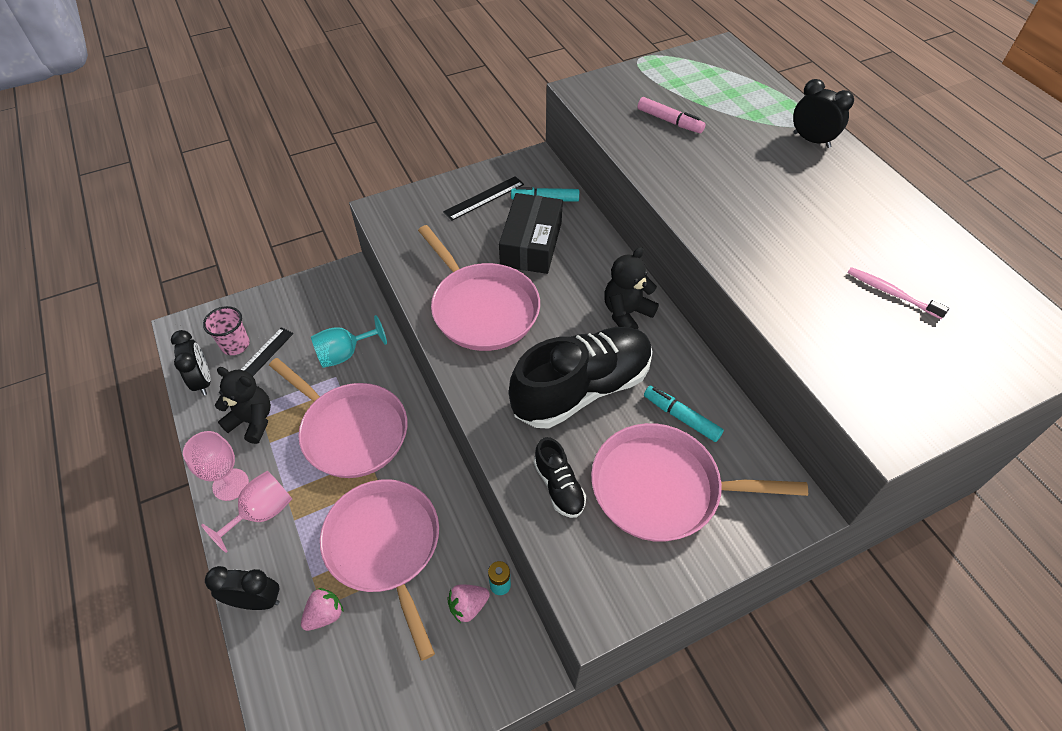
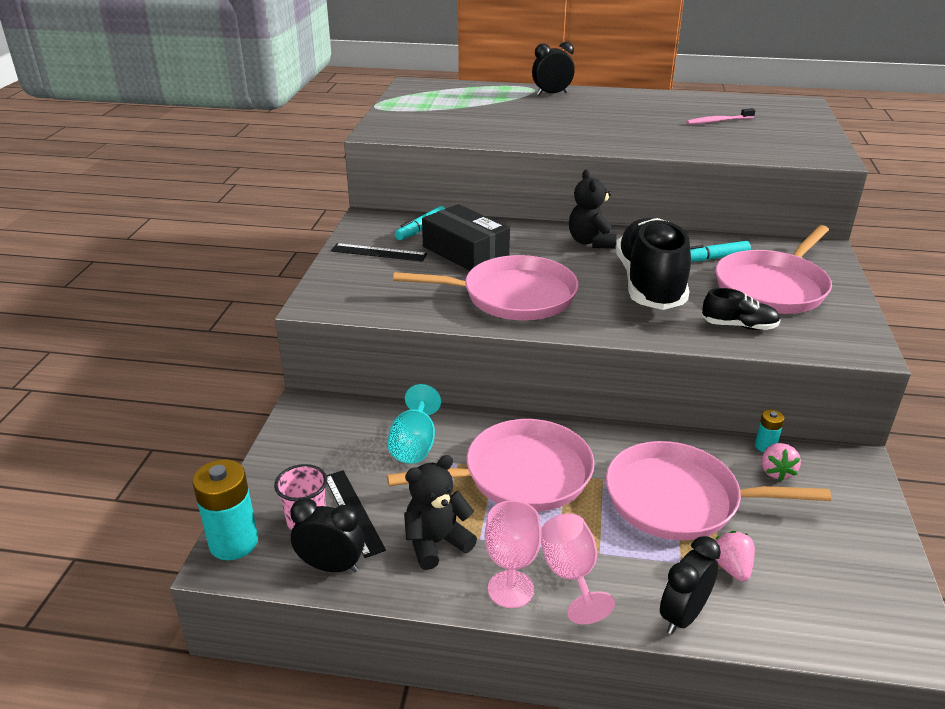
camera: 55 degrees left, 20 degrees down
(198, 323) = (233, 542): none -> turquoise battery
(484, 198) = (379, 252): black ruler -> black ruler turned 75 degrees counterclockwise
(669, 121) = (465, 120): pink marker -> none

